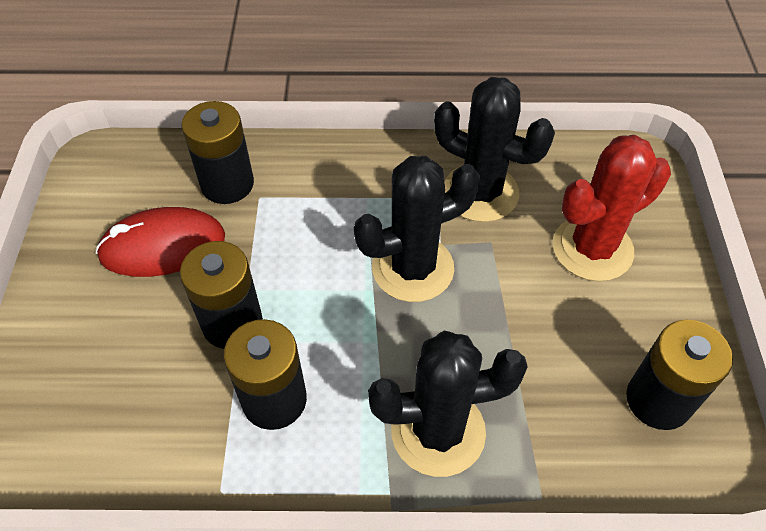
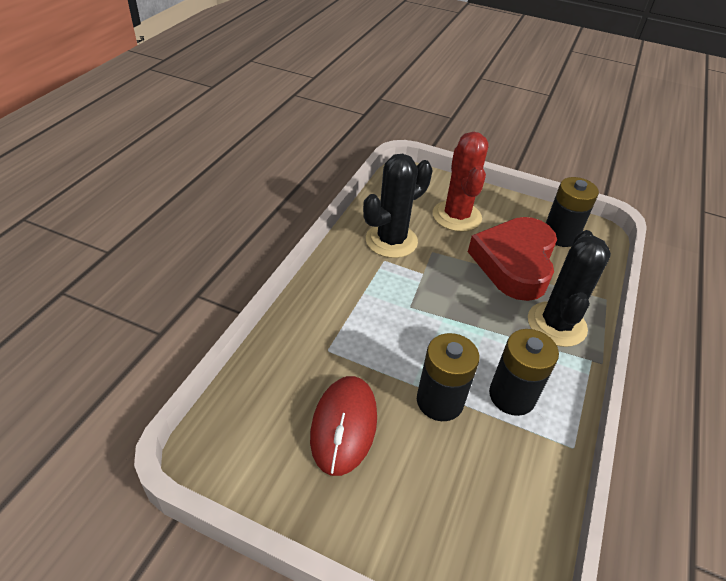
camera: 70 degrees left, 10 degrees down
(227, 184) = (302, 365): black battery -> none
(413, 268) = (435, 292): black cactus -> none
(538, 348) = (514, 263): none -> red heart

